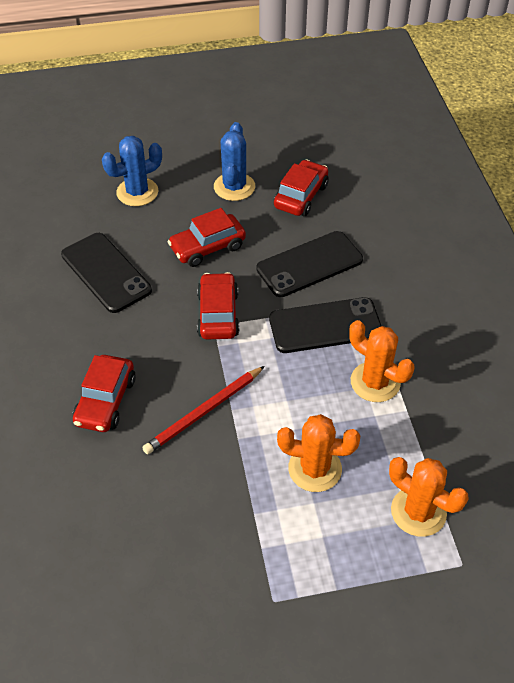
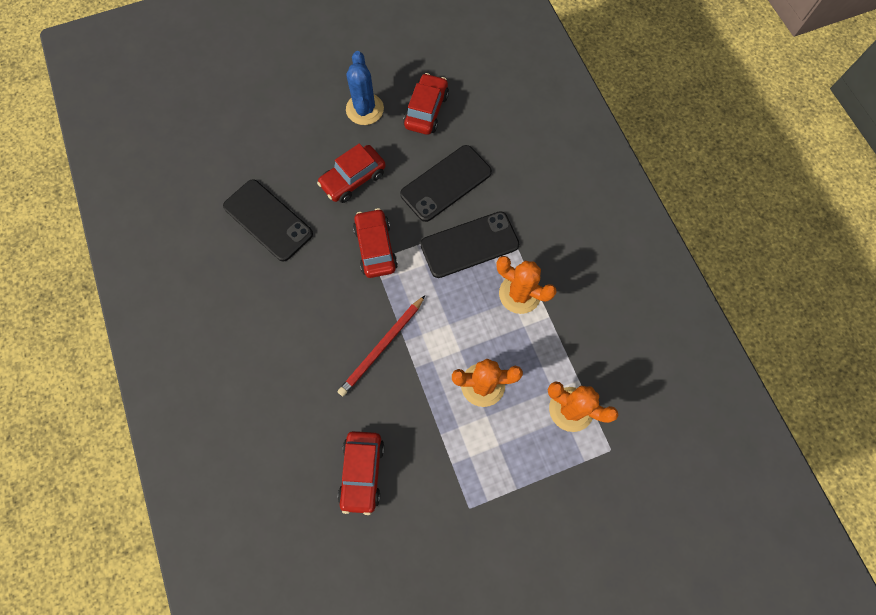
camera: 10 degrees left, 20 degrees up
(105, 401) = (296, 350): red car -> red car (362, 472)
(137, 192) = (277, 128): blue cactus -> none

